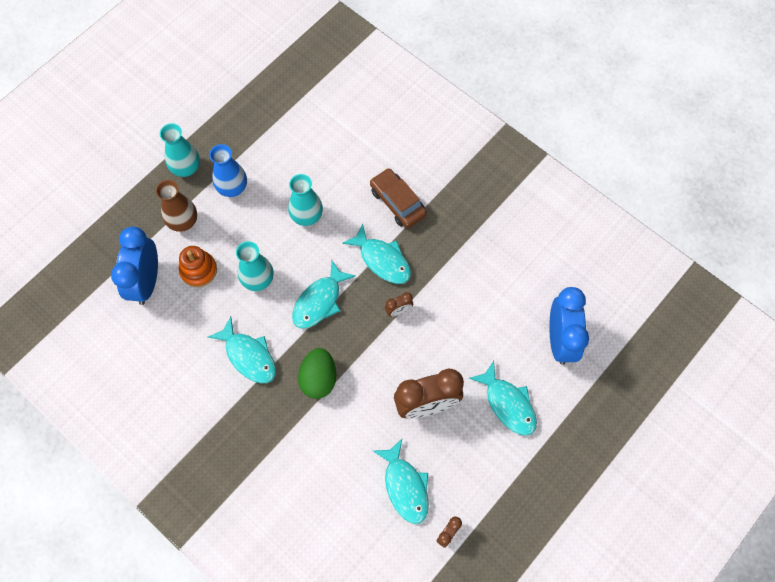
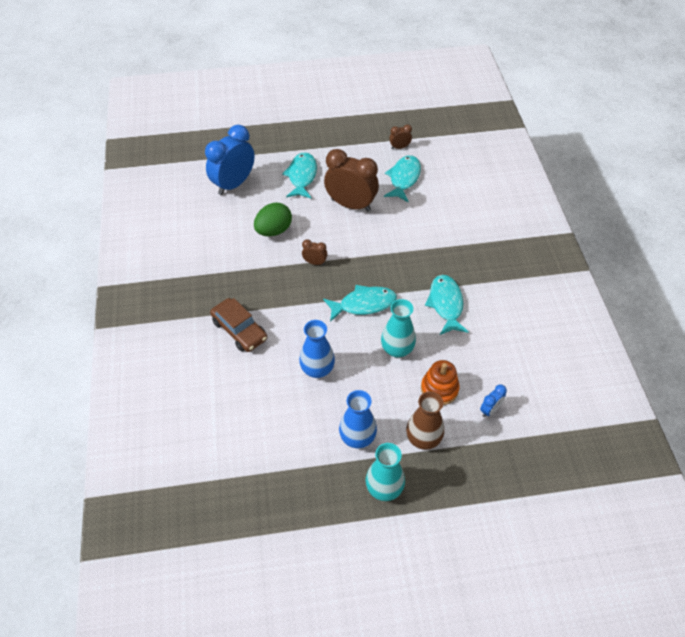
camera: 140 degrees left, 15 degrees down
(146, 282) = (490, 410): blue clock -> blue clock, size x0.44
(307, 216) = (317, 369): turquoise vase -> blue vase
(318, 378) = (407, 260): green egg -> green egg (274, 231)
(382, 260) = (293, 300): turquoise fish -> none
(397, 202) = (239, 330): brown car -> brown car turned 45 degrees counterclockwise

